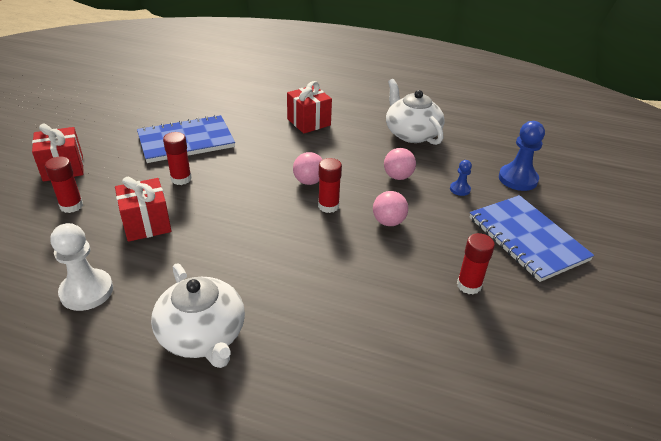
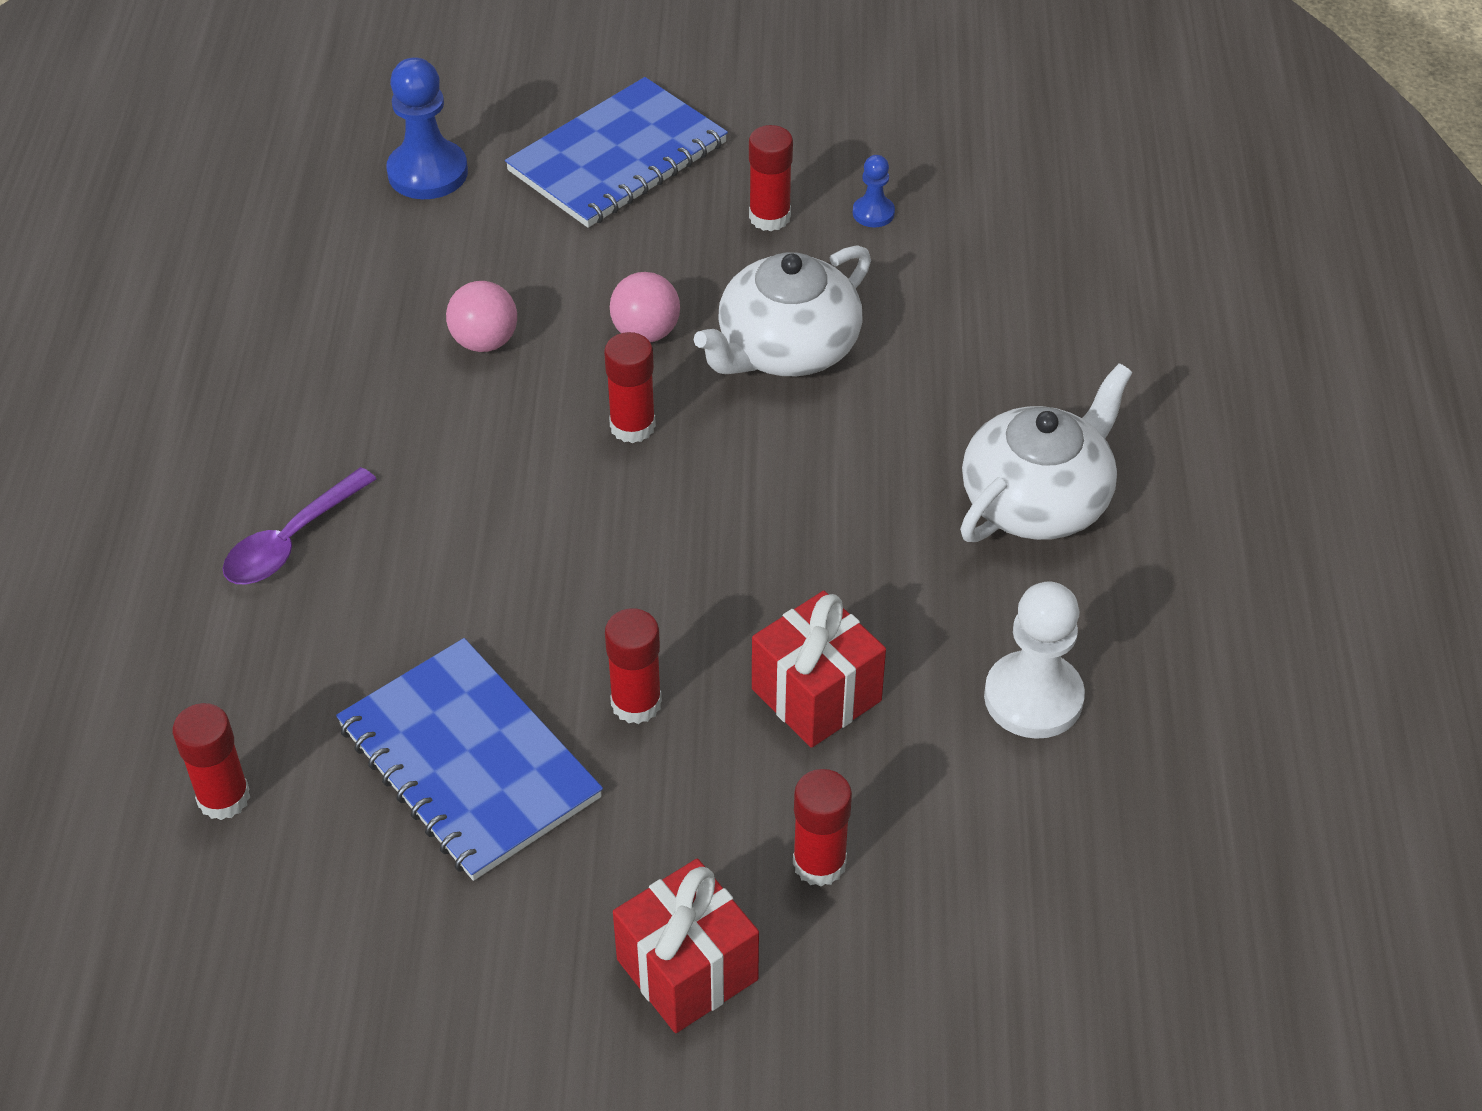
camera: 105 degrees left, 10 degrees up
(210, 100) = (224, 798): none -> red glue stick
(309, 122) = (291, 541): red gift -> purple spoon
(309, 181) = (558, 477): pink ball -> none
(411, 133) = (291, 345): white teapot -> white teapot (786, 348)
(460, 189) = (496, 248): blue pawn -> blue pawn (873, 213)

